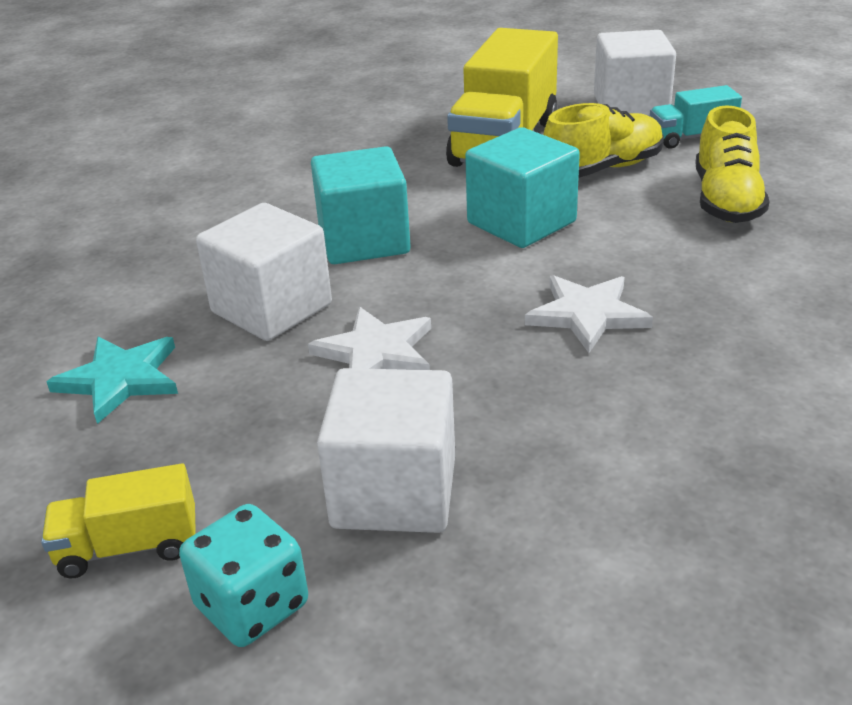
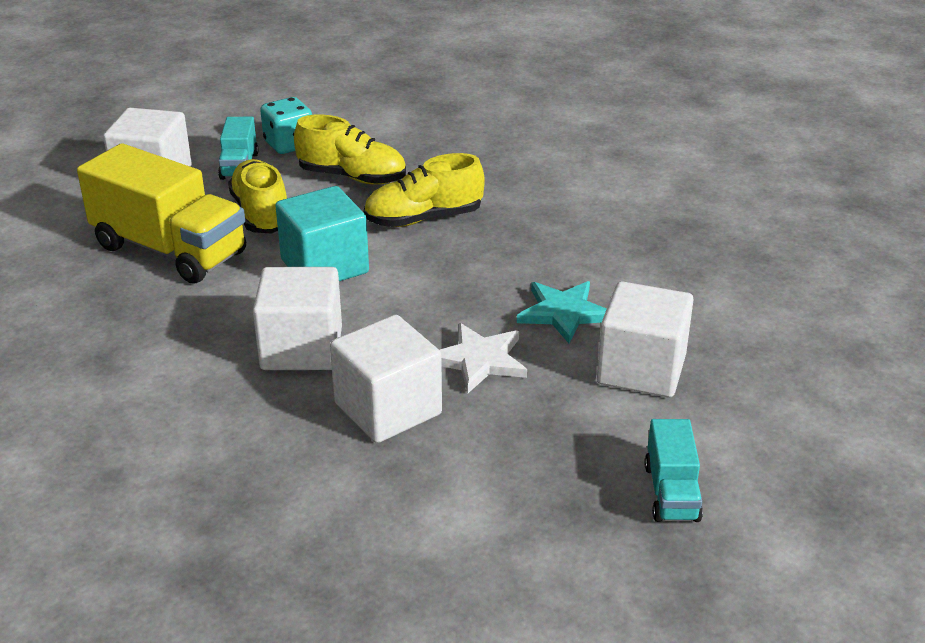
camera: 80 degrees left, 0 degrees up
(120, 379) = (460, 501): turquoise star -> turquoise star (564, 313)
(129, 547) = (671, 492): yellow truck -> turquoise truck
(252, 606) = (733, 436): turquoise dice -> turquoise dice (289, 144)
(364, 241) = (301, 348): turquoise cube -> white cube
(587, 315) = (474, 262): white star -> none
(666, 263) = (423, 219): none -> yellow shoe

